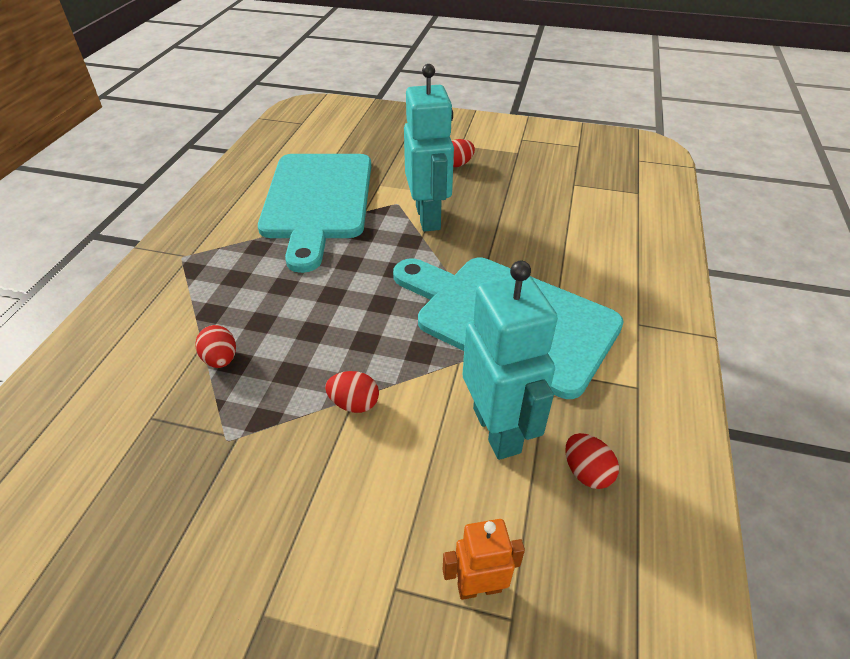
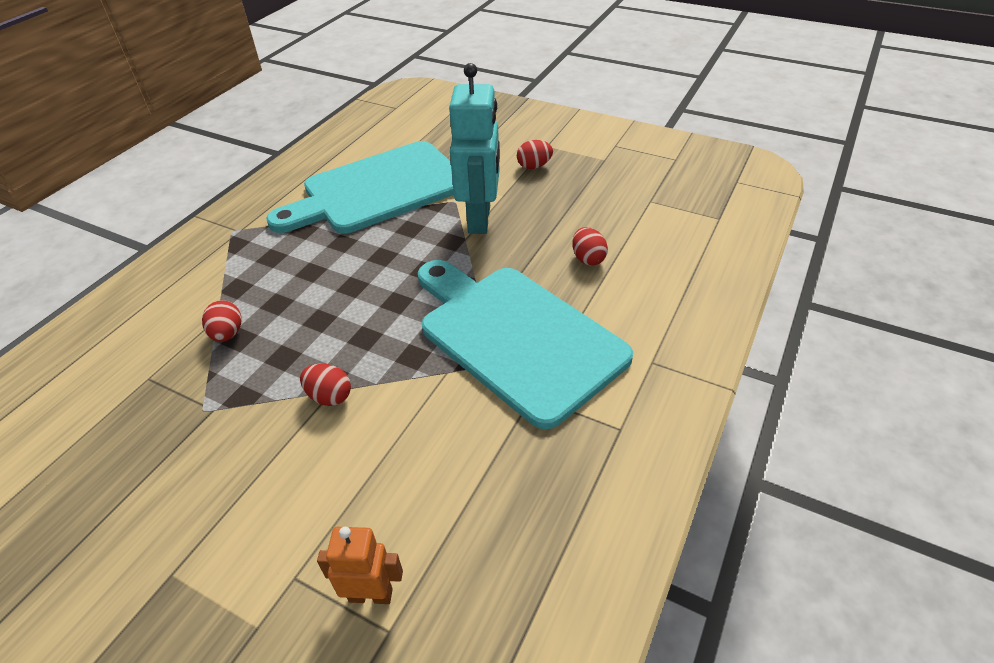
camera: 15 degrees right, 0 degrees up
(317, 201) = (378, 189): turquoise cutting board -> turquoise cutting board turned 45 degrees clockwise
(497, 430) = (455, 446): turquoise robot -> none
(586, 472) = (525, 506): red egg -> red egg (588, 259)

